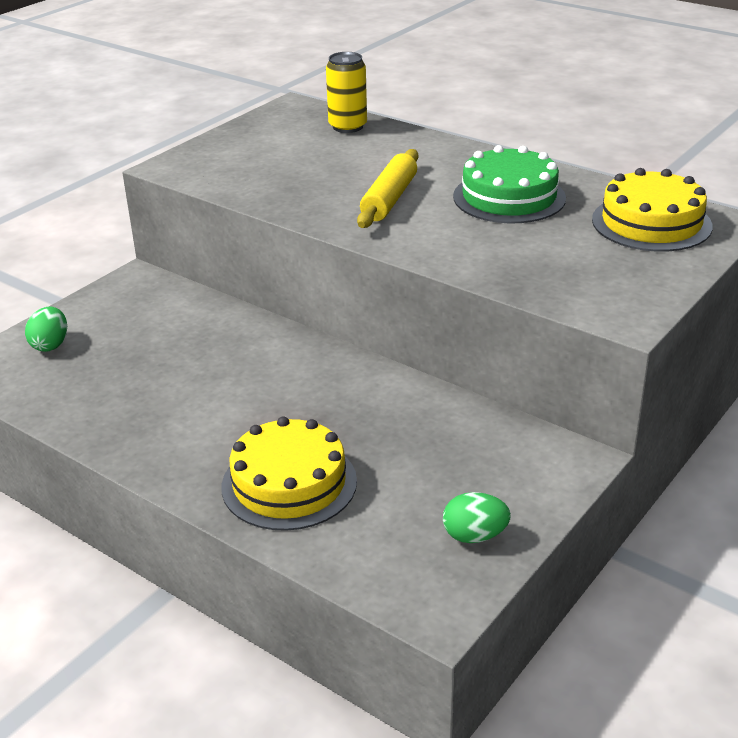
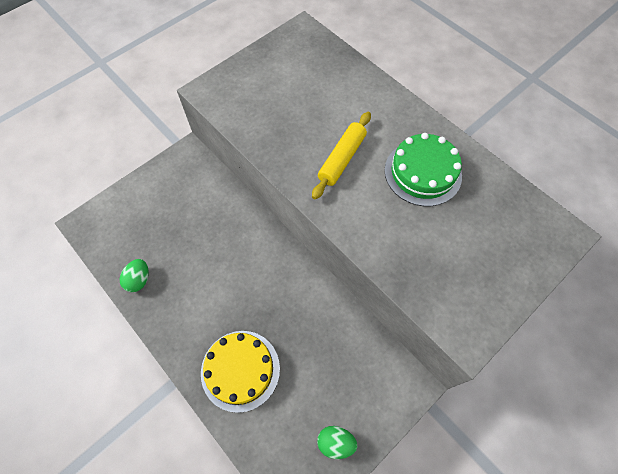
camera: 10 degrees right, 30 degrees up
(50, 345) = (128, 209): green egg -> green egg (139, 280)
(348, 126) = (333, 63): yellow can -> none
(651, 223) = (513, 224): yellow cake -> none

